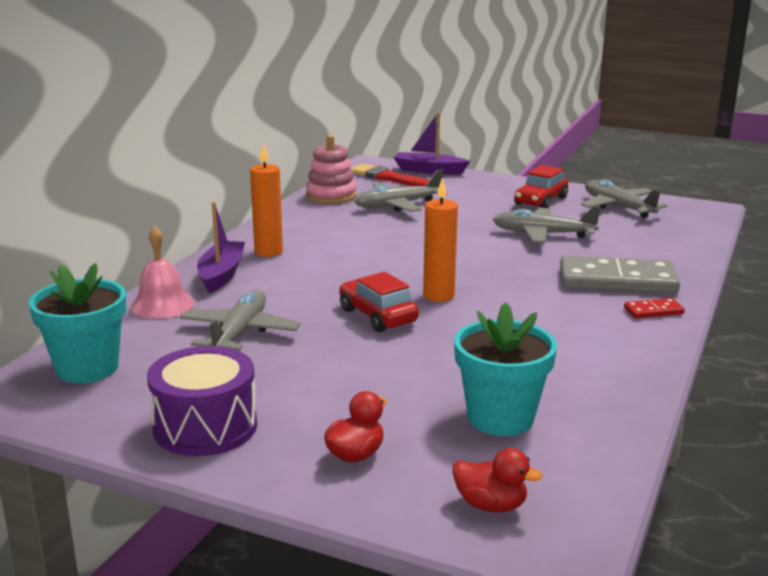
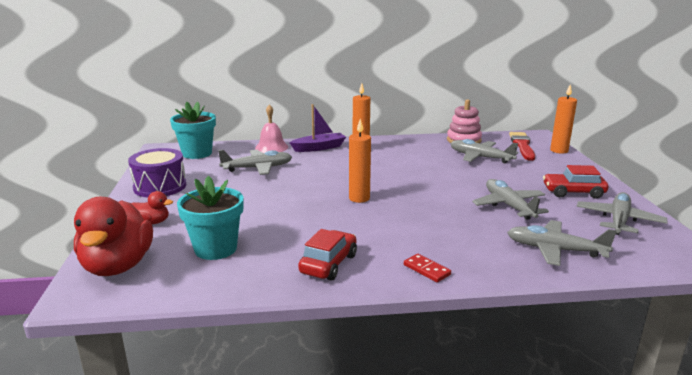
camera: 60 degrees right, 0 degrees up
(377, 316) = (312, 190): red car -> red car (328, 264)
(428, 170) = (559, 150): purple boat -> orange candle
(491, 505) = (118, 266): red duck -> red duck, size x2.13
(617, 281) = (463, 247): grey domino -> none
(655, 248) = (555, 250): none -> grey plane

